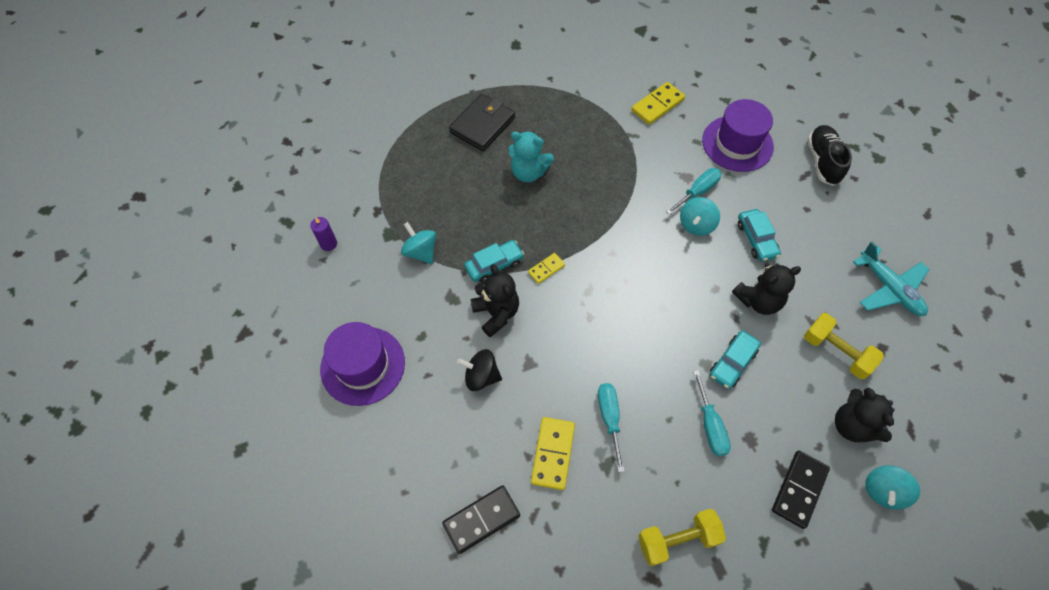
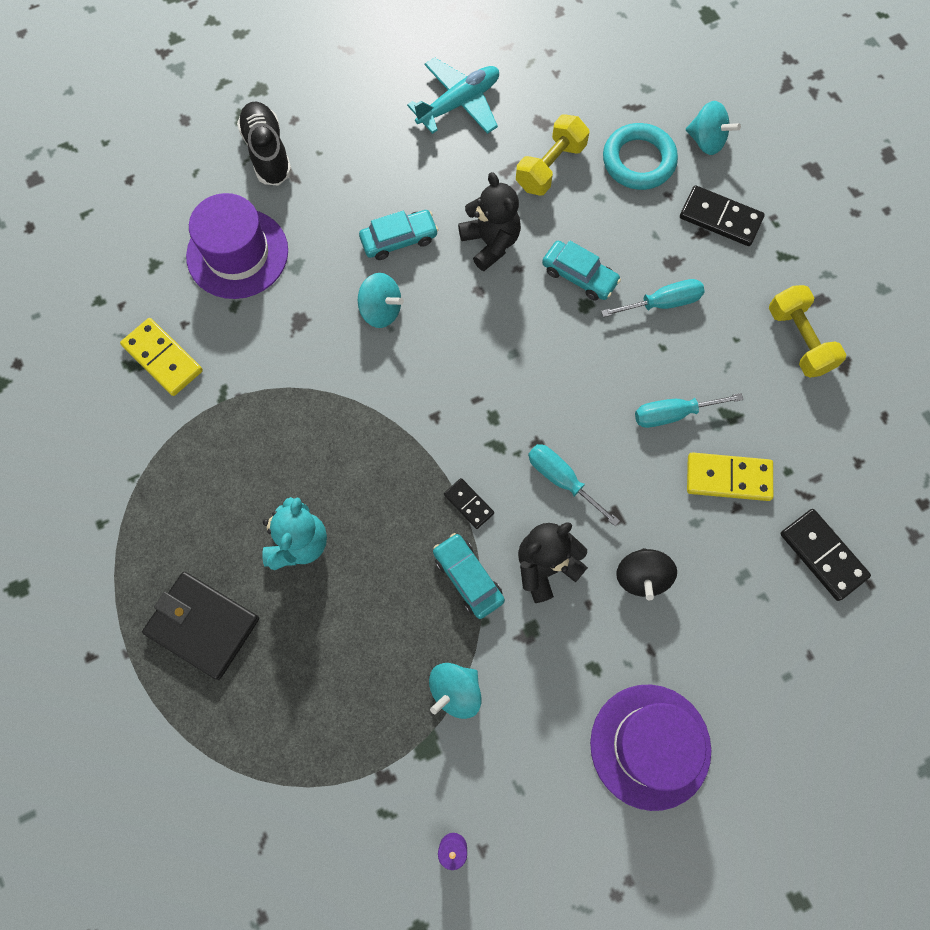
camera: 95 degrees left, 10 degrees up
(546, 269) = (469, 504): yellow domino -> black domino
(697, 191) = (325, 307): turquoise screwdriver -> turquoise screwdriver (562, 480)
(823, 161) = (267, 152): black shoe -> black shoe turned 75 degrees clockwise
(852, 425) = (638, 161): black teddy bear -> turquoise ring

